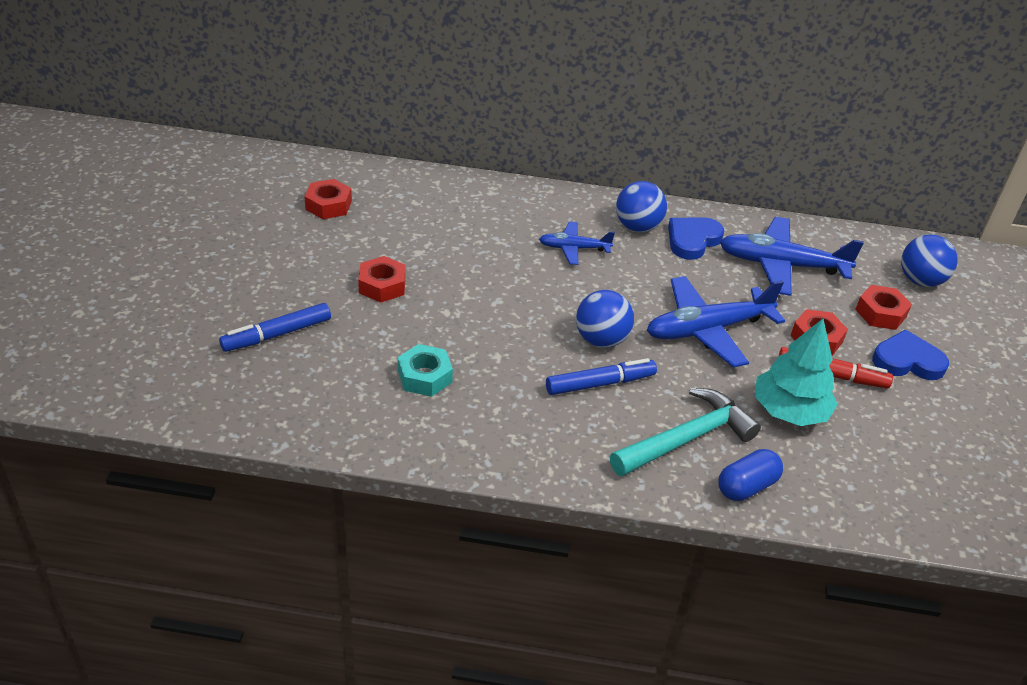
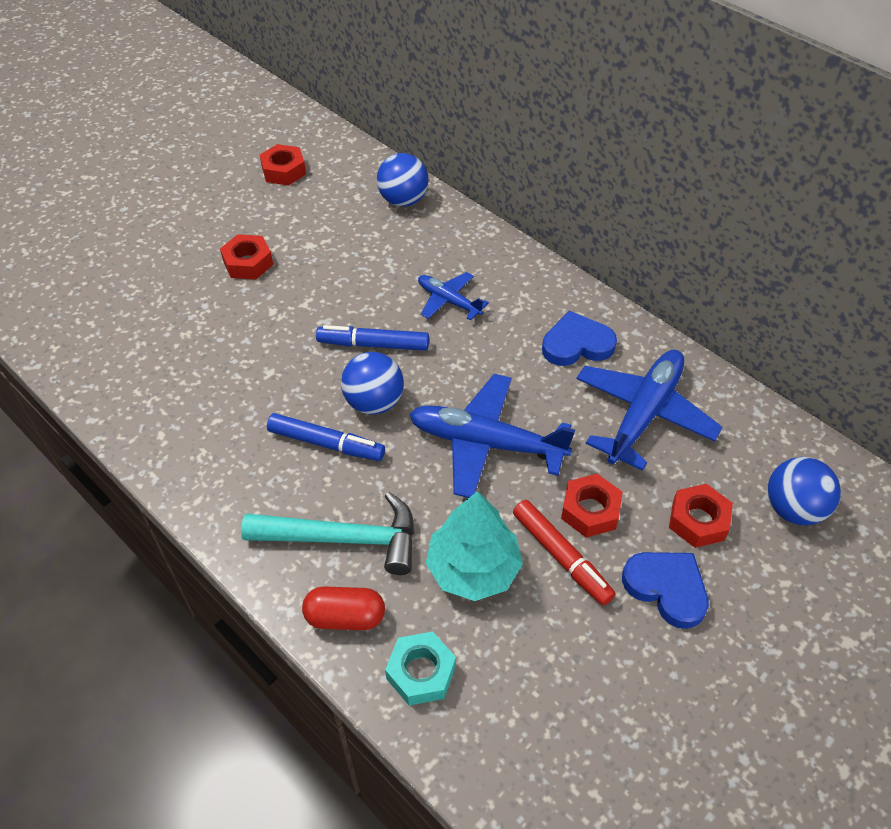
camera: 40 degrees right, 10 degrees up
(277, 334) = (127, 269): blue marker -> blue marker (373, 344)
(424, 376) = (193, 361): turquoise nut -> turquoise nut (421, 672)
(637, 227) = (535, 306): blue ball -> blue ball (403, 200)
(746, 486) = (345, 617): blue capsule -> red capsule
(781, 265) = (644, 414): blue plane -> blue plane turned 75 degrees clockwise

